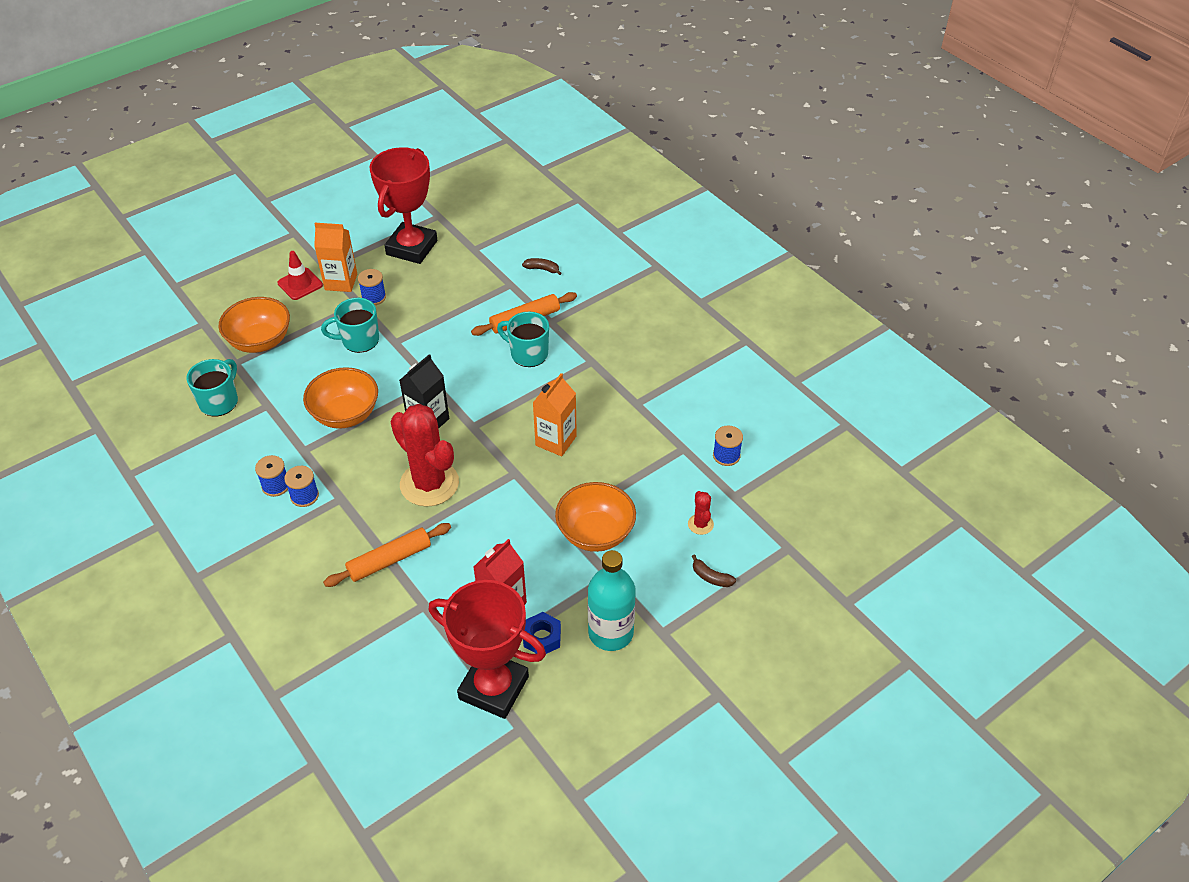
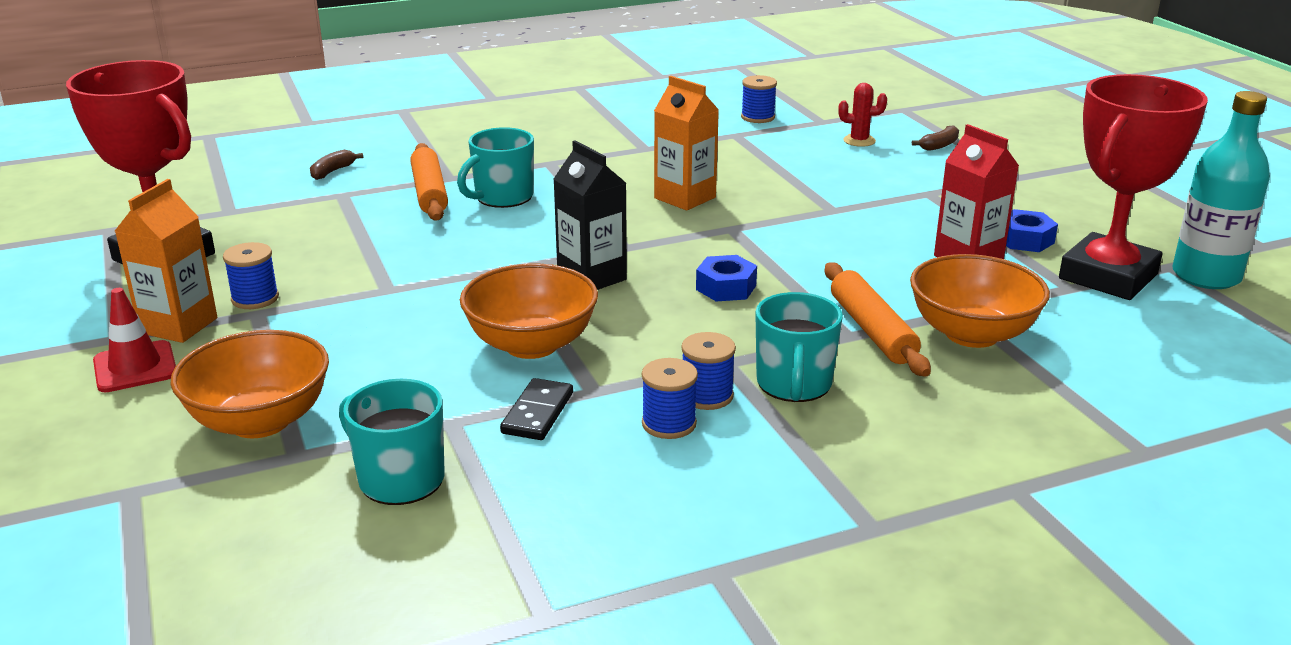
camera: 75 degrees left, 20 degrees down
(279, 434) = (538, 413): none -> black domino
(359, 340) = (354, 319): turquoise mug -> turquoise mug (794, 385)
(429, 483) = (726, 287): red cactus -> blue nut
(595, 533) = (857, 193): orange bowl -> orange bowl (972, 334)
(610, 633) = (1018, 202): turquoise bottle -> turquoise bottle (1206, 276)

